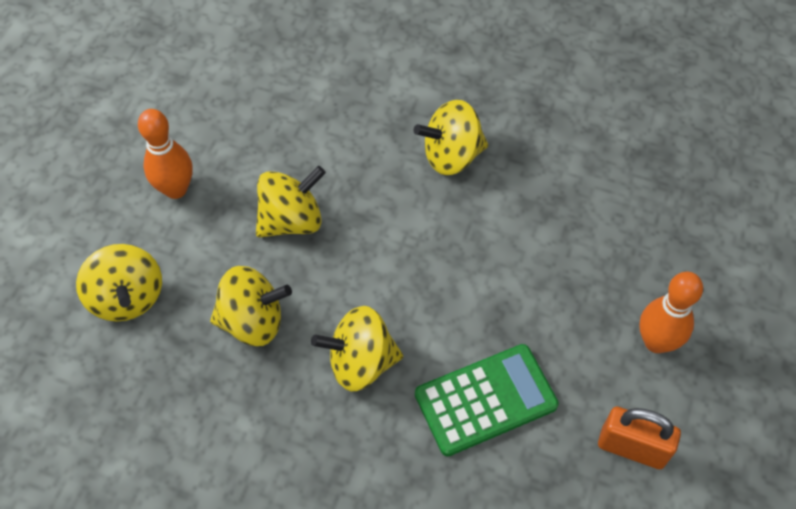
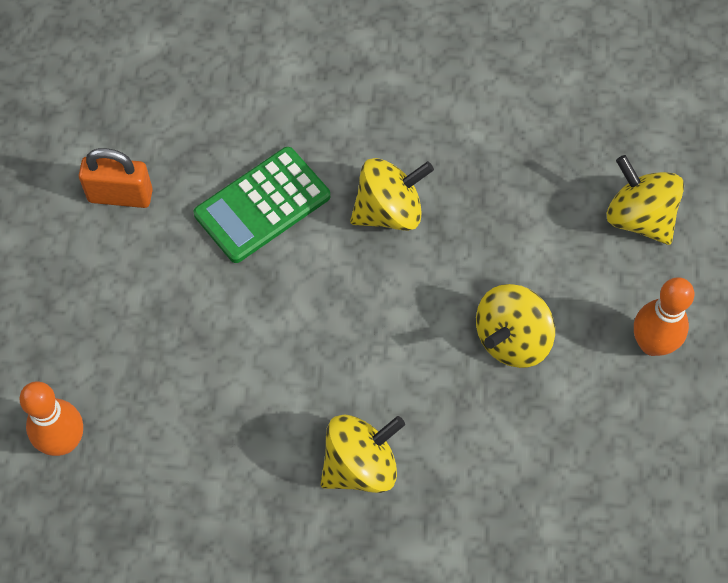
camera: 165 degrees right, 5 degrees up
(253, 321) = (507, 224): yellow spinning top -> none
(656, 342) = (104, 300): orange bowling pin -> orange bowling pin (64, 441)

